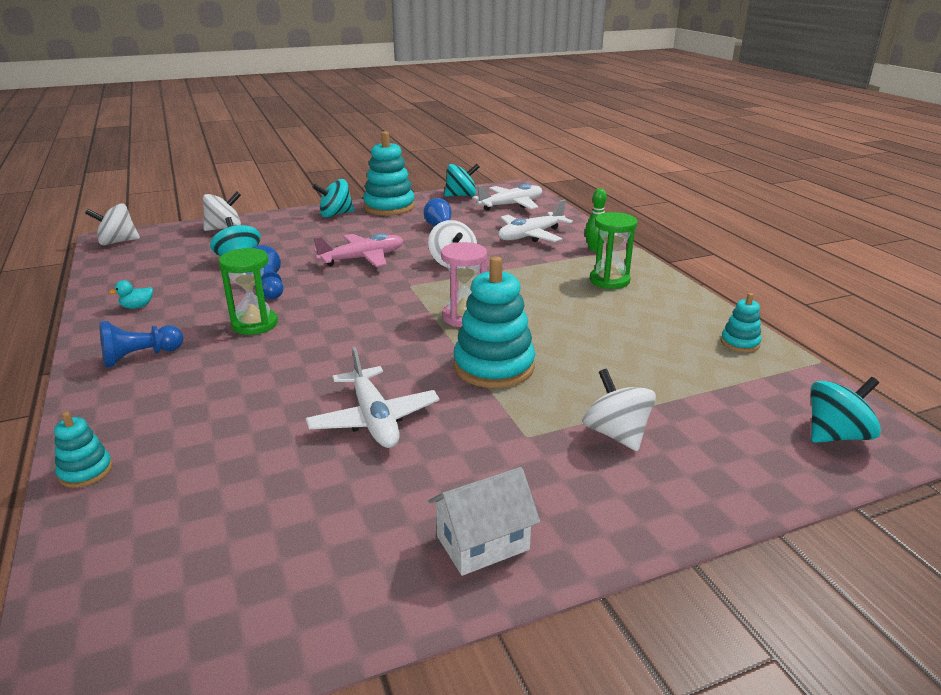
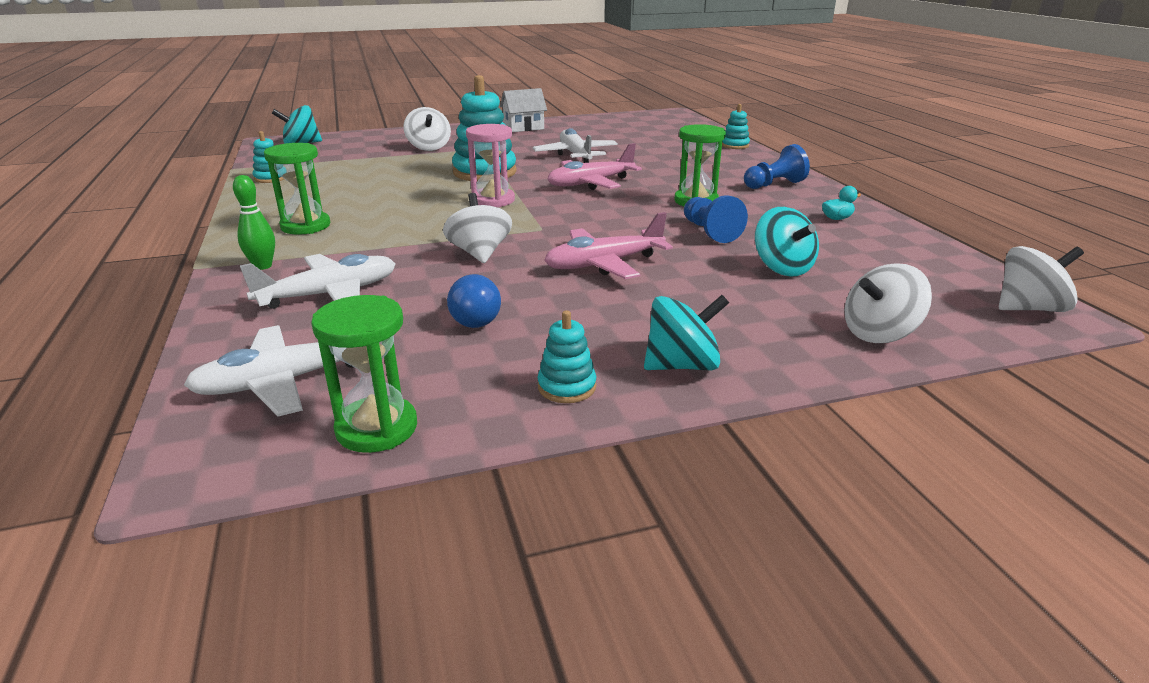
camera: 175 degrees left, 0 degrees up
(360, 349) = (590, 183): none -> pink plane
(389, 207) = (567, 387): turquoise stacking toy -> turquoise stacking toy, size x0.49
(461, 196) = (377, 428): turquoise spinning top -> green hourglass

